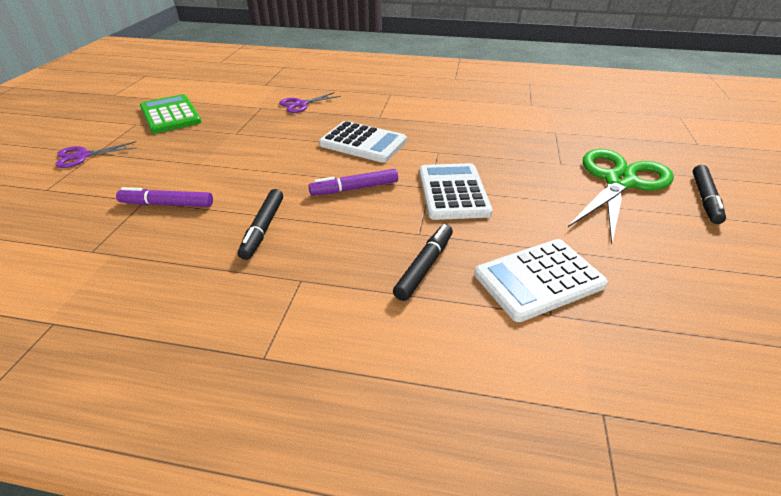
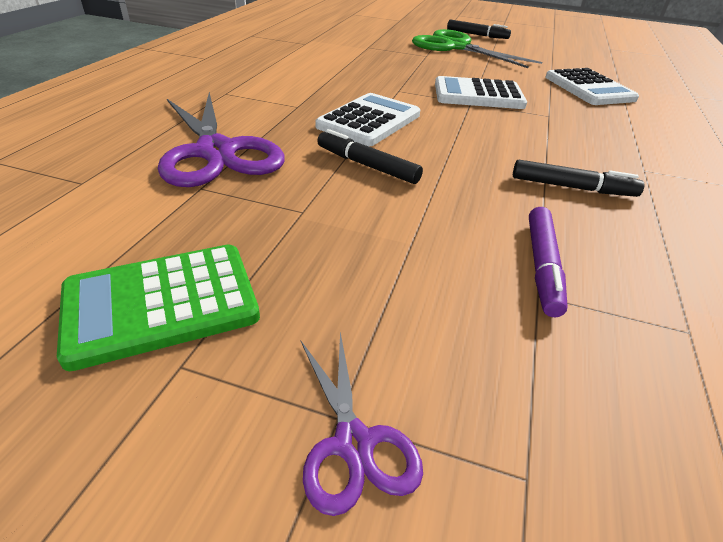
camera: 85 degrees left, 0 degrees up
(301, 104) = (216, 152): purple scissors -> purple scissors, size x1.99
(354, 189) = (477, 134): purple marker -> none
(424, 266) = (594, 119): black marker -> black marker (367, 165)

